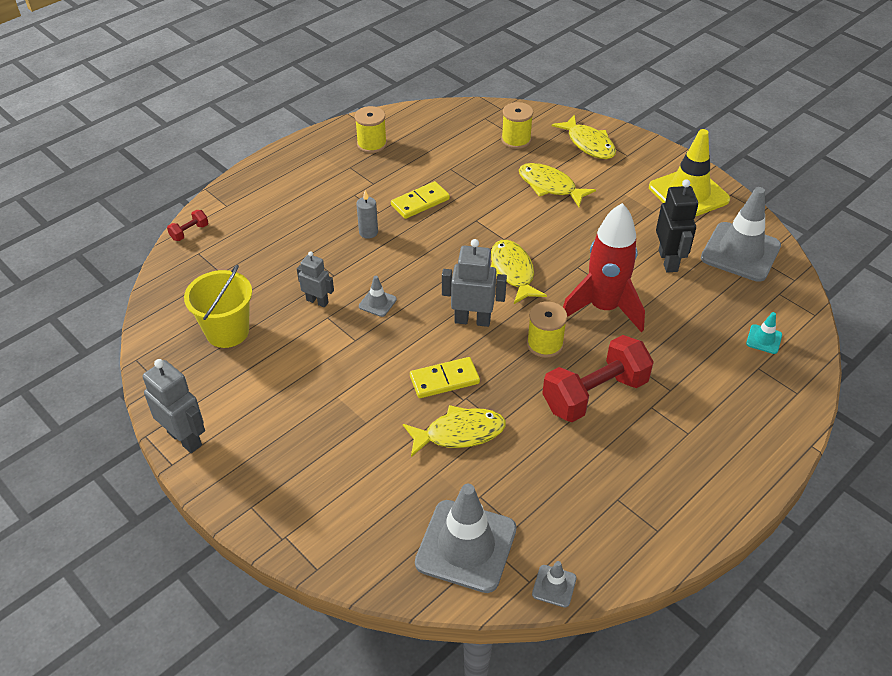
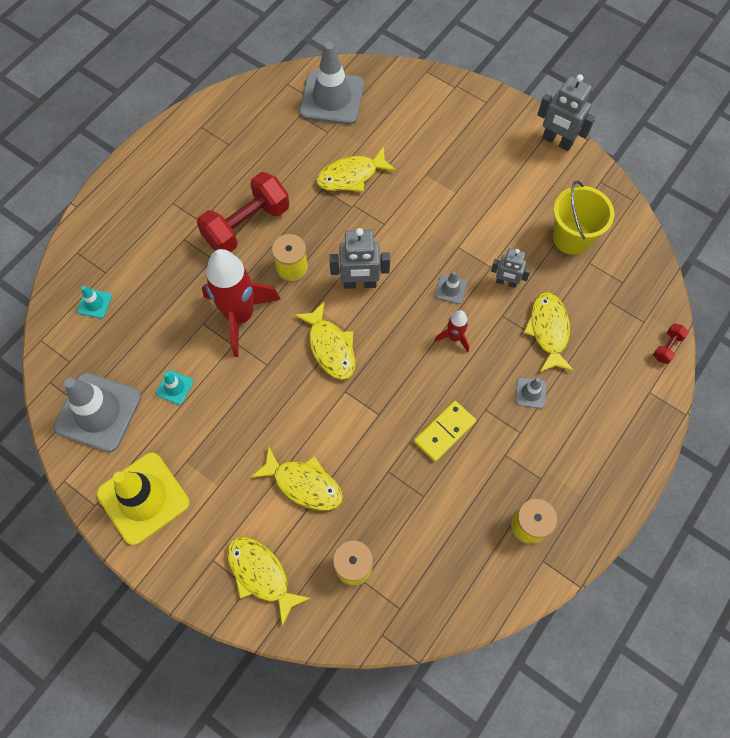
camera: 170 degrees right, 20 degrees up
(294, 258) = (548, 331): none -> yellow fish
(368, 232) = (486, 377): grey candle -> none
(388, 264) = (454, 337): none -> red rocket
(444, 380) = (372, 220): yellow domino -> none
(554, 586) = (270, 83): grey traffic cone -> grey traffic cone (530, 393)
(668, 261) = (174, 387): black robot -> turquoise traffic cone

